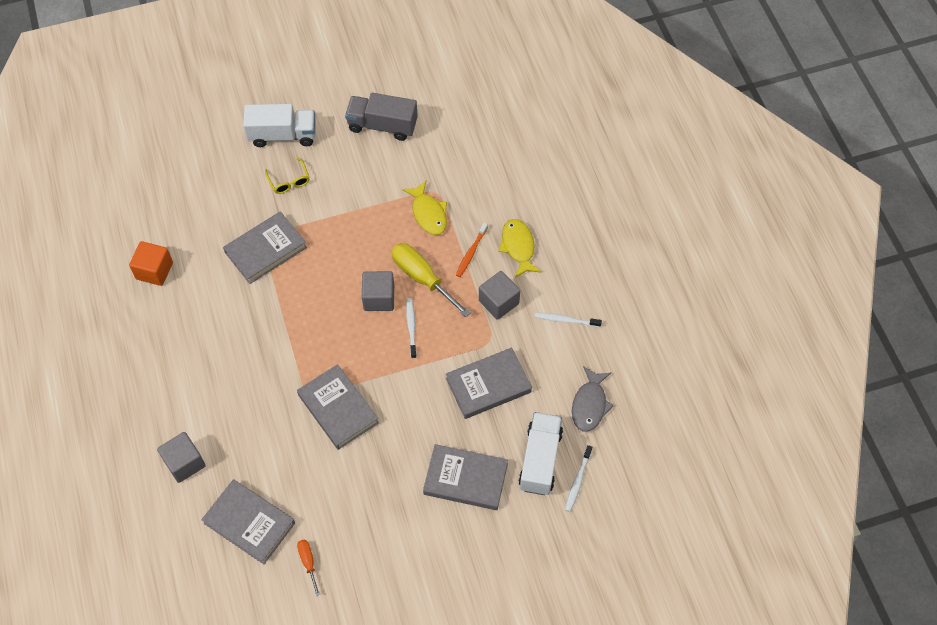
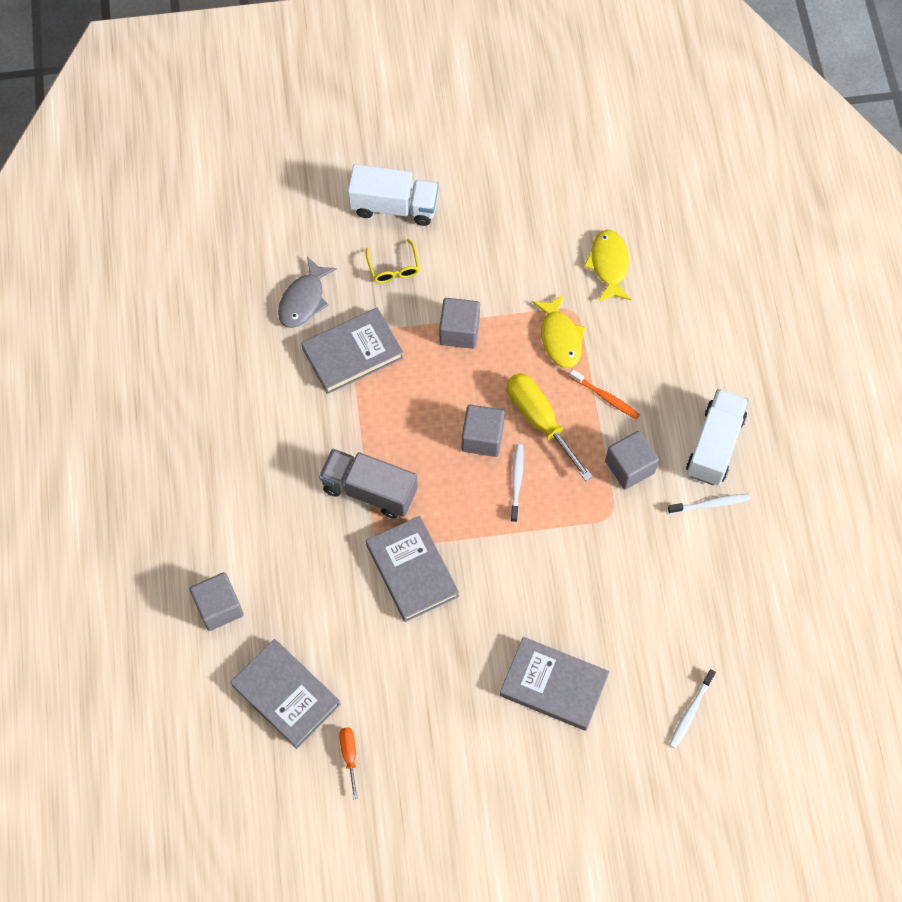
camera: 10 degrees right, 5 degrees up
(154, 271) = (214, 358): orange cube -> none
(348, 220) = (459, 331): none -> grey cube
(382, 125) = (520, 212): grey truck -> grey truck (369, 490)
(471, 252) = (605, 397): orange toothbrush -> orange toothbrush turned 90 degrees counterclockwise
(488, 385) = (600, 571): grey book -> none
(518, 247) = (665, 399): yellow fish -> yellow fish (609, 265)
(540, 460) = (648, 677): white truck -> white truck (714, 445)
(566, 320) = (710, 504): white toothbrush -> white toothbrush turned 150 degrees clockwise
(589, 404) = (721, 617): grey fish -> grey fish (303, 300)

